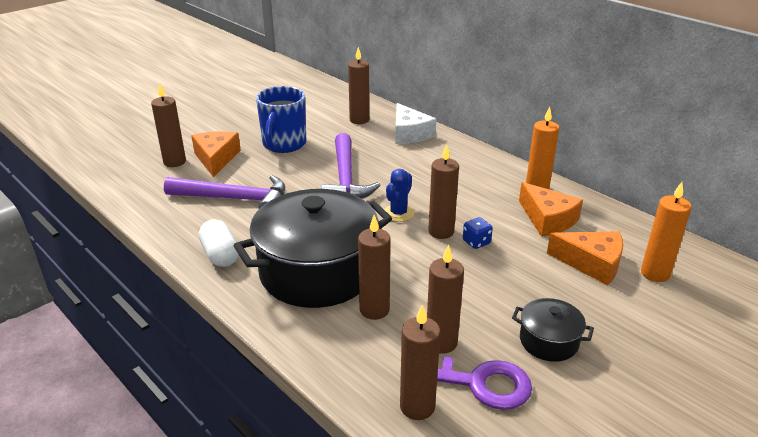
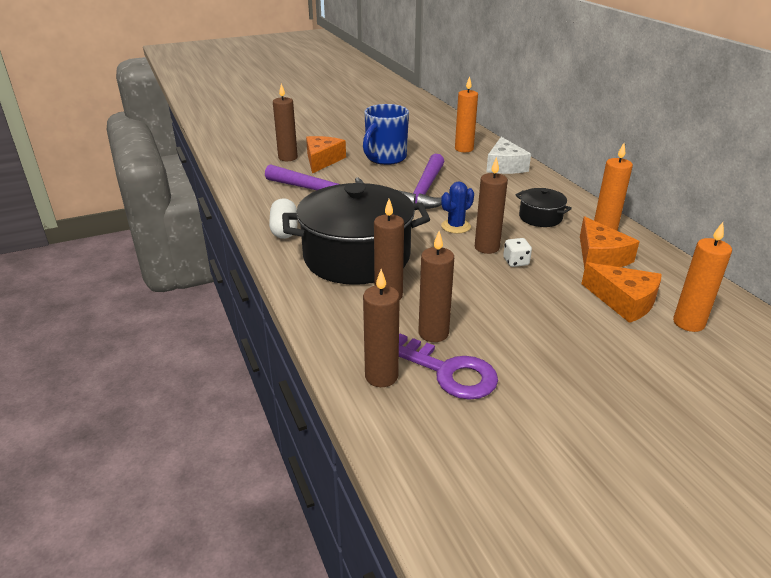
camera: 20 degrees right, 0 degrees up
(359, 120) = (464, 149): brown candle -> orange candle
(476, 242) = (516, 262): blue dice -> white dice
(548, 341) = (538, 355): black pot -> black pot (540, 217)

